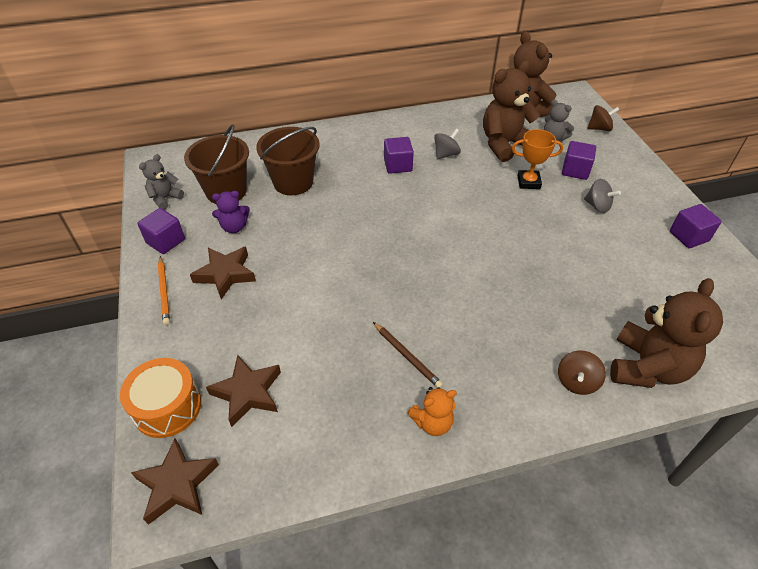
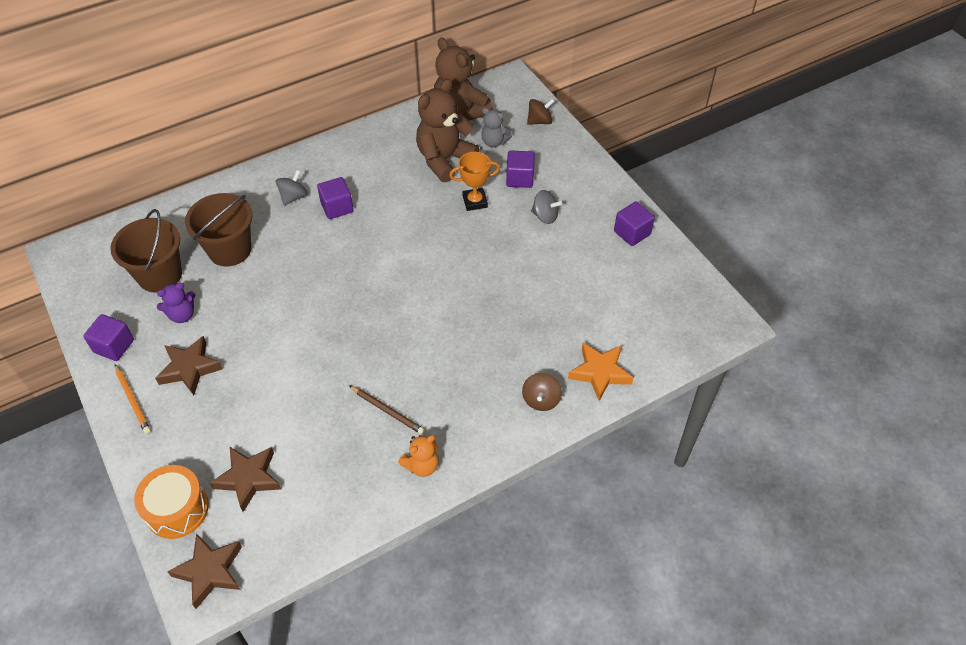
camera: 15 degrees left, 5 degrees up
(165, 198) = (95, 297): grey teddy bear -> none
(446, 154) = (385, 184): grey spinning top -> grey spinning top (293, 197)
(647, 367) = (600, 373): brown teddy bear -> orange star

